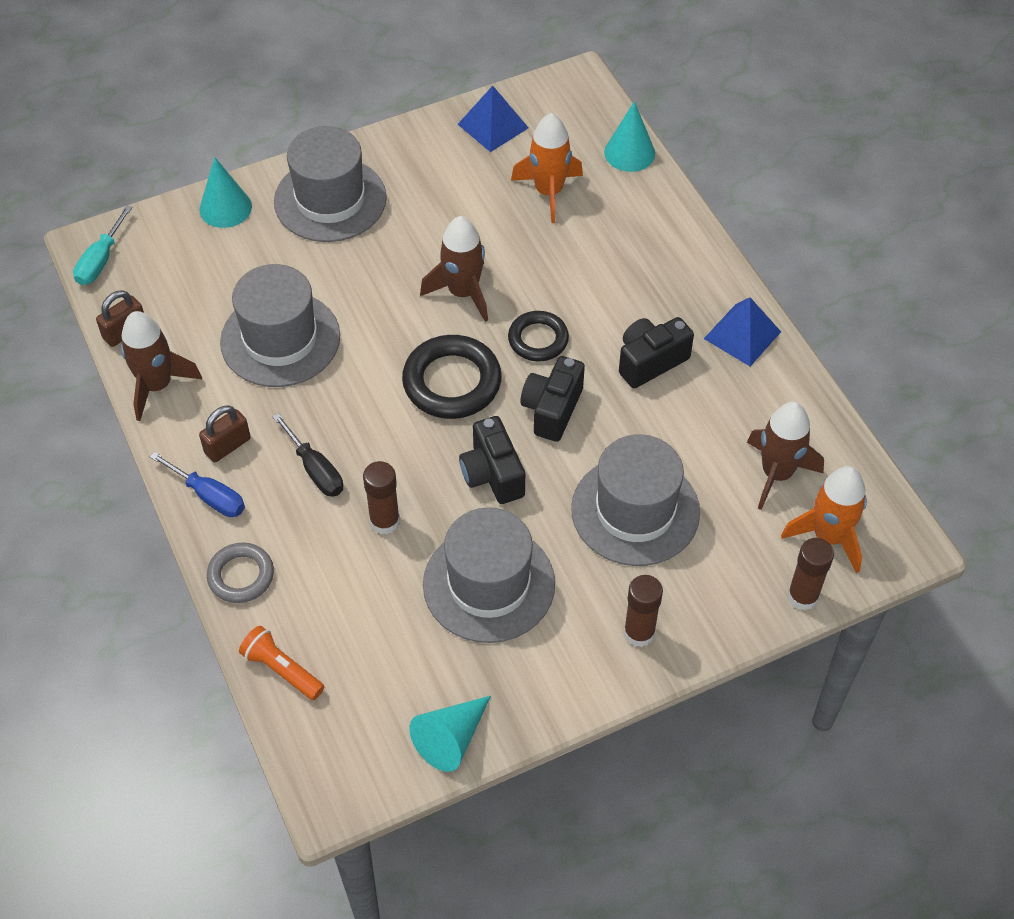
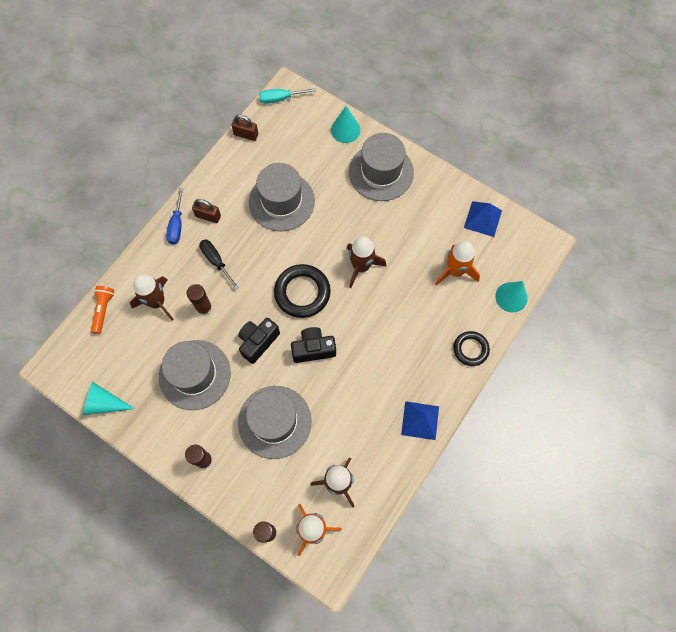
camera: 60 degrees right, 15 degrees up
(157, 385) = (224, 166): brown rocket -> brown rocket (157, 302)
(241, 575) = (142, 264): grey ring -> none
(315, 469) = (216, 261): black screwdriver -> black screwdriver turned 120 degrees clockwise
(538, 339) = (353, 318): black ring -> black ring (470, 349)
(650, 361) = (373, 381): black camera -> none

